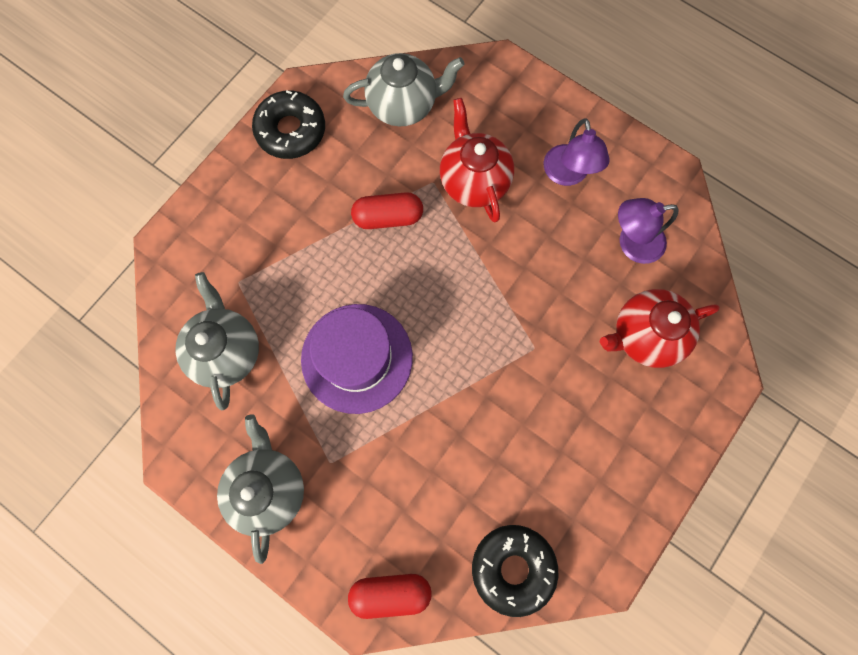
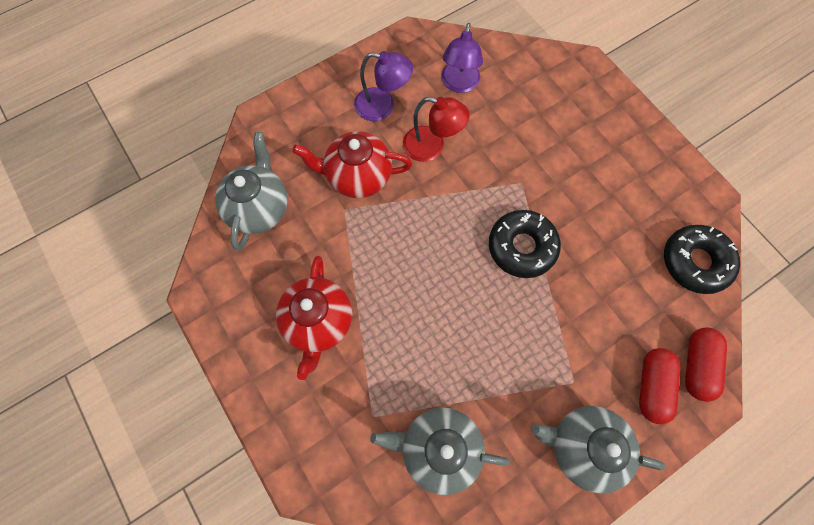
camera: 70 degrees left, 5 degrees down
(291, 131) = (236, 316): black donut -> black donut (522, 247)
(357, 358) = (484, 327): purple hat -> none
(388, 217) = (362, 257): red capsule -> red capsule (651, 386)
(539, 241) = (432, 146): none -> red lamp
(644, 335) = (536, 104): red teapot -> red teapot (319, 322)

